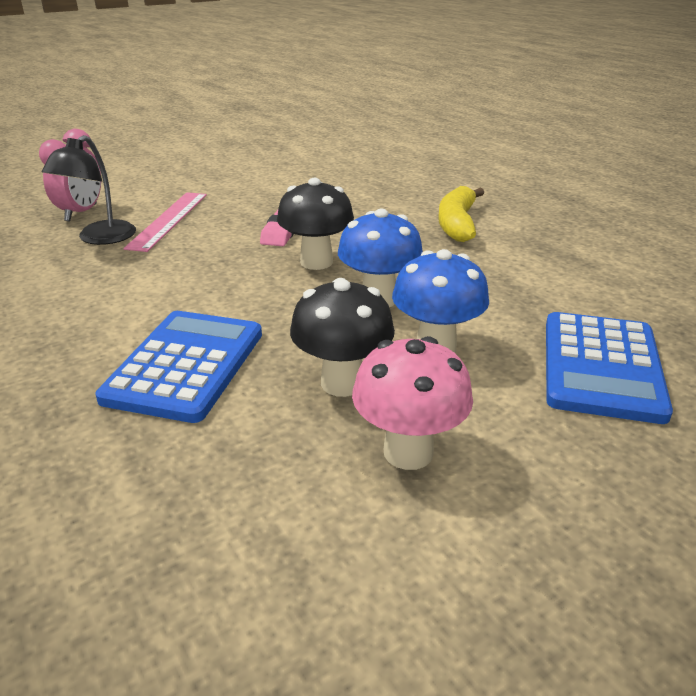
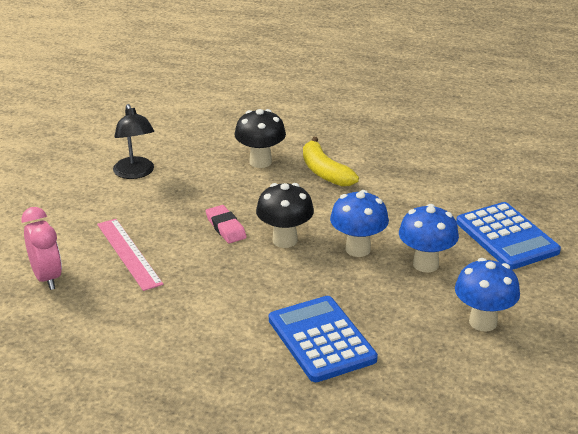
camera: 40 degrees left, 0 degrees up
(100, 238) = (107, 291): black lamp -> black lamp (135, 173)
(342, 383) = (410, 306): black mushroom -> black mushroom (260, 162)
(408, 452) = (483, 322): pink mushroom -> blue mushroom

